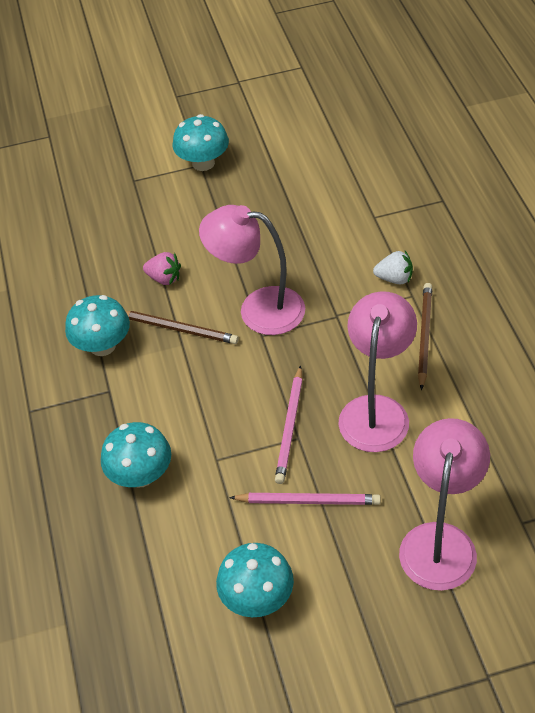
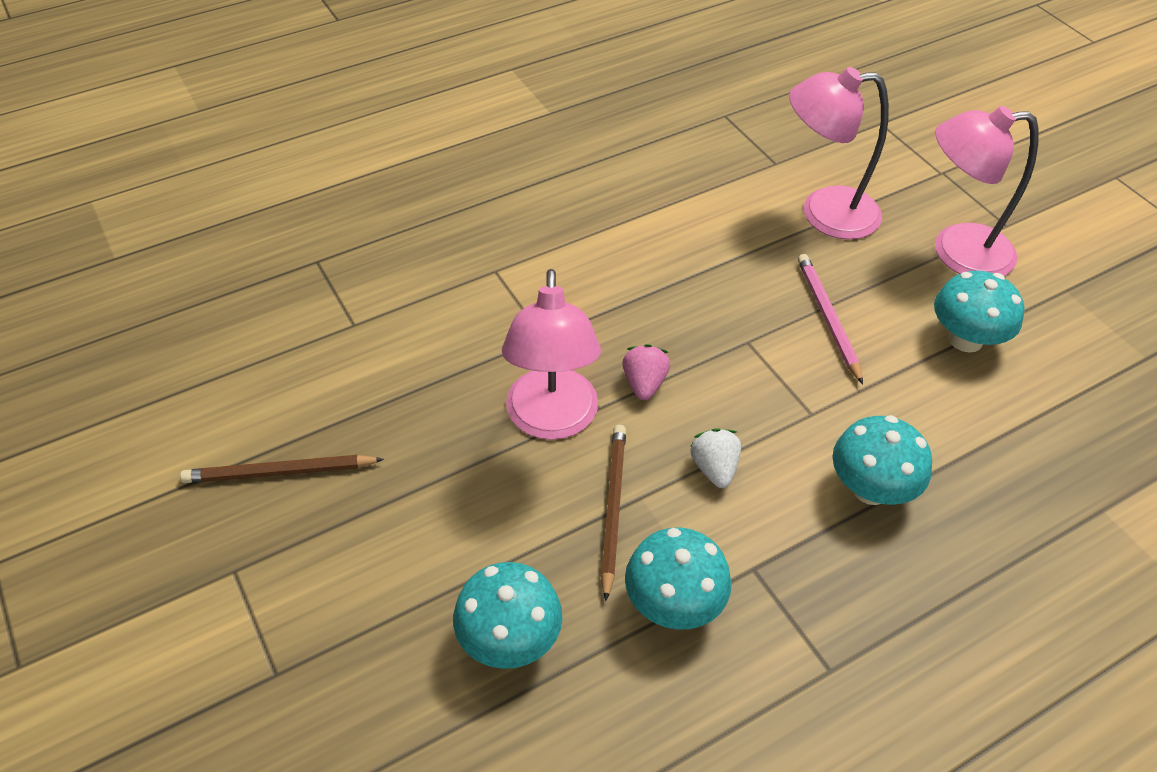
camera: 110 degrees left, 0 degrees up
(164, 278) = (515, 555): pink strawberry -> pink strawberry (644, 384)
(203, 163) = (229, 567): turquoise mushroom -> turquoise mushroom (509, 639)
(290, 427) = (735, 351): pink pencil -> none
(376, 410) = (682, 279): pink lamp -> pink lamp (956, 252)
(394, 278) = (468, 289): white strawberry -> white strawberry (714, 468)
(424, 336) = (558, 253): brown pencil -> brown pencil (279, 472)

